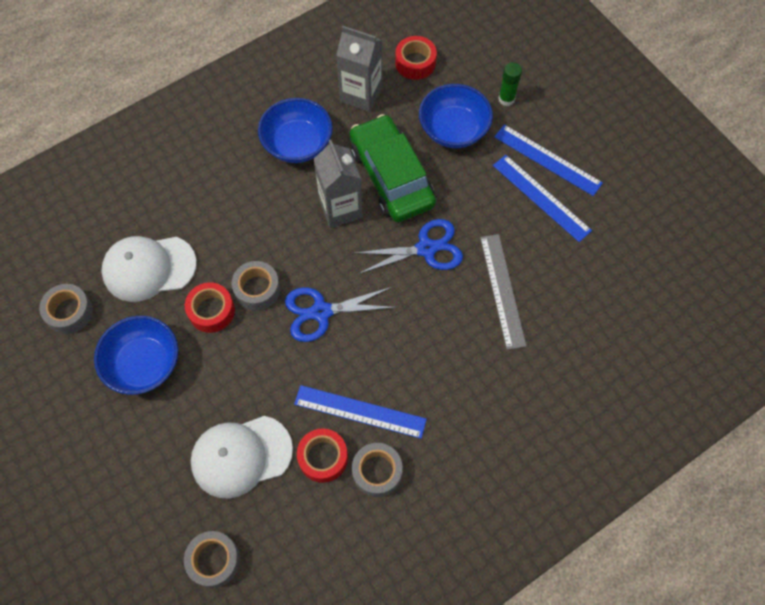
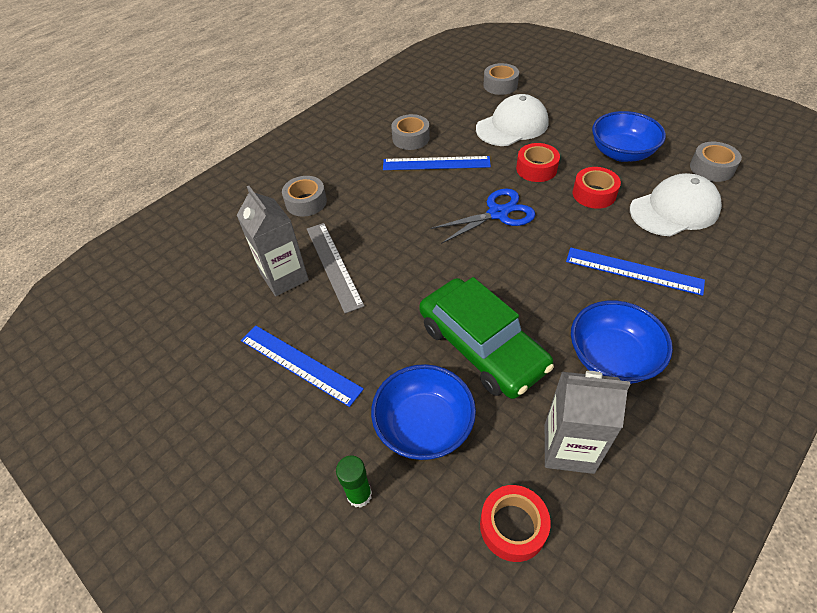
camera: 170 degrees right, 15 degrees down
(257, 289) = (565, 216): grey tape -> grey tape (306, 202)
(323, 457) = (453, 137): red tape -> red tape (536, 169)
(340, 209) = (523, 299): grey carton -> grey carton (284, 277)
(426, 248) = (418, 283): blue scissors -> none
(547, 160) = (294, 413): blue ruler -> blue ruler (633, 271)

